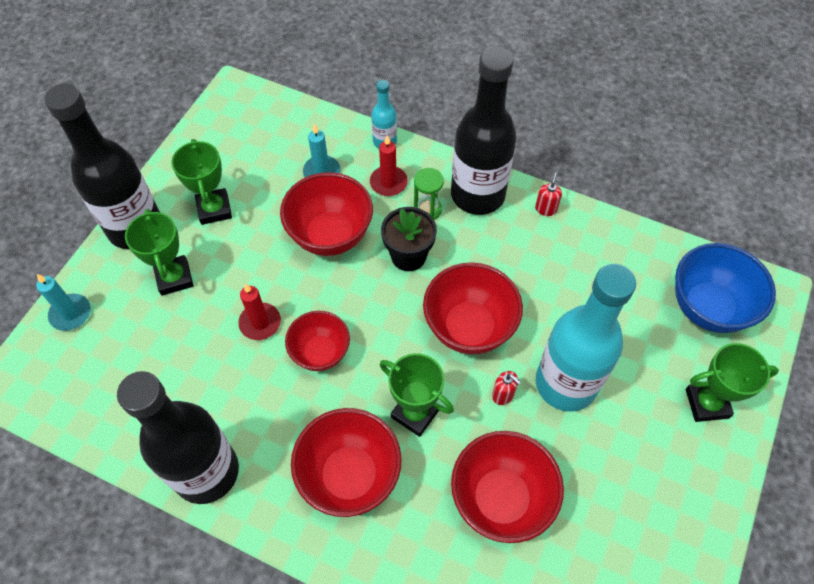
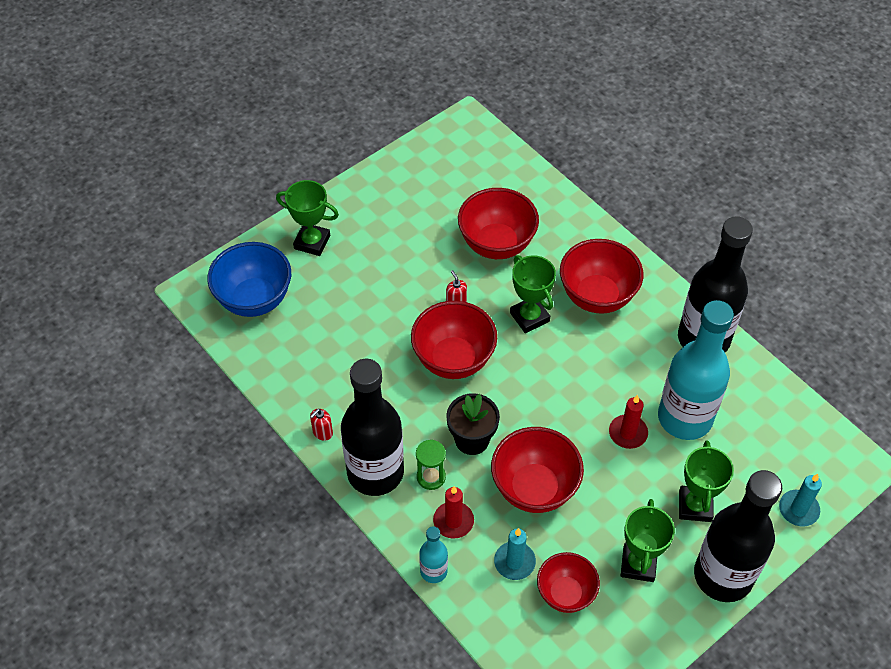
camera: 155 degrees left, 5 degrees down
(320, 353) = (585, 388): red bowl -> red bowl (565, 593)
(566, 383) = (404, 293): turquoise bottle -> turquoise bottle (685, 418)

